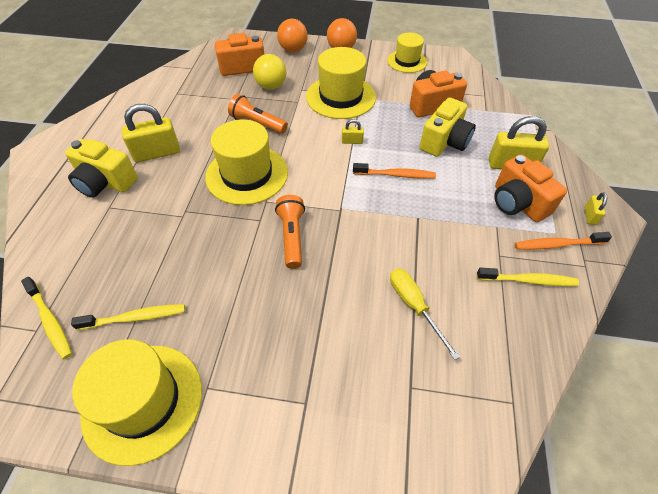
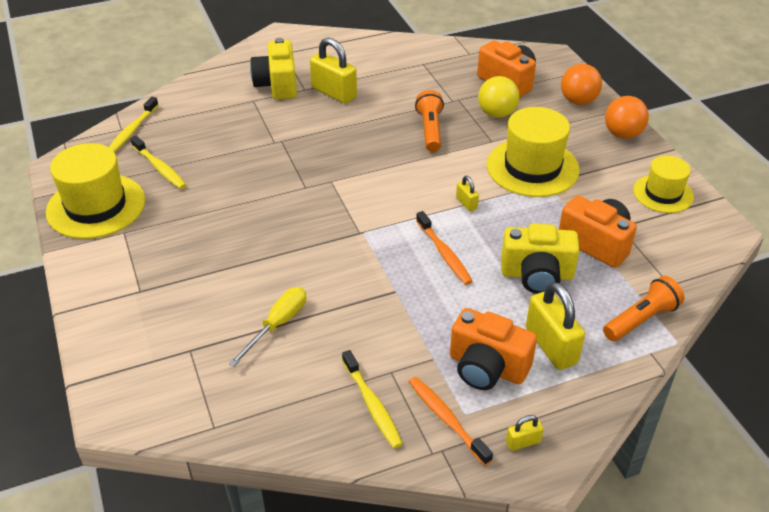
camera: 60 degrees right, 10 degrees down
(247, 174) = (354, 155): yellow hat -> none
(292, 237) = (301, 215): orange flashlight -> orange flashlight (641, 319)
(517, 203) = (487, 367): orange camera -> orange camera turned 90 degrees counterclockwise

